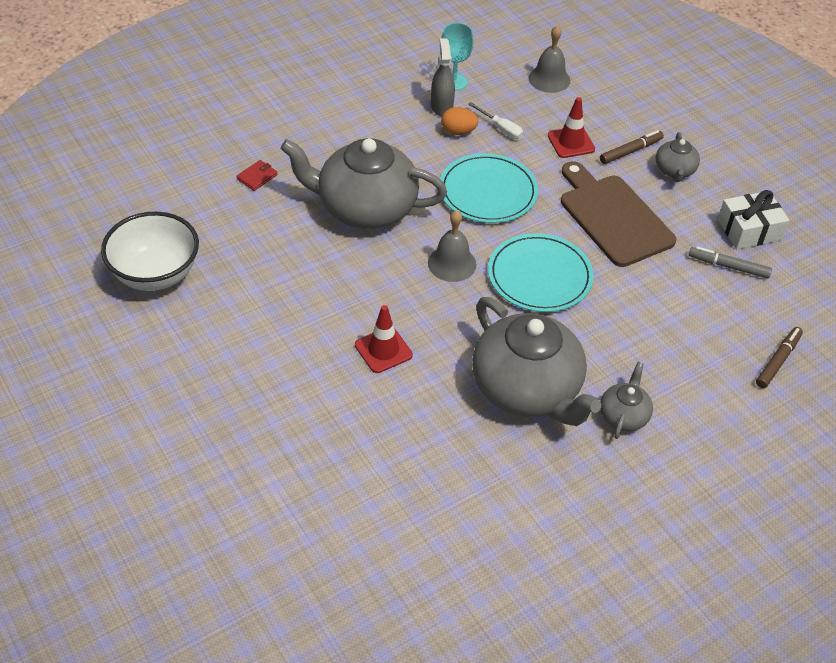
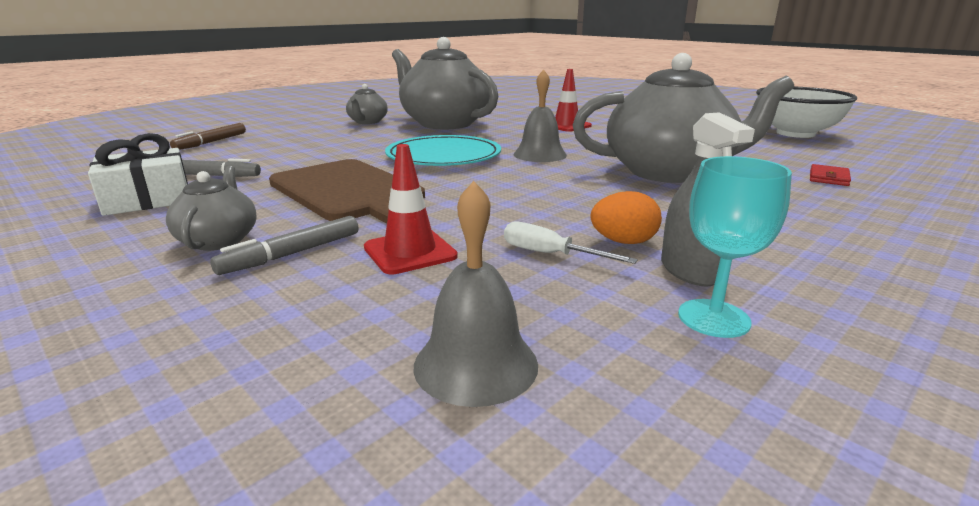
camera: 170 degrees right, 25 degrees down
(488, 192) = (530, 194): turquoise plate -> none
(631, 151) = (292, 254): brown marker -> grey marker

